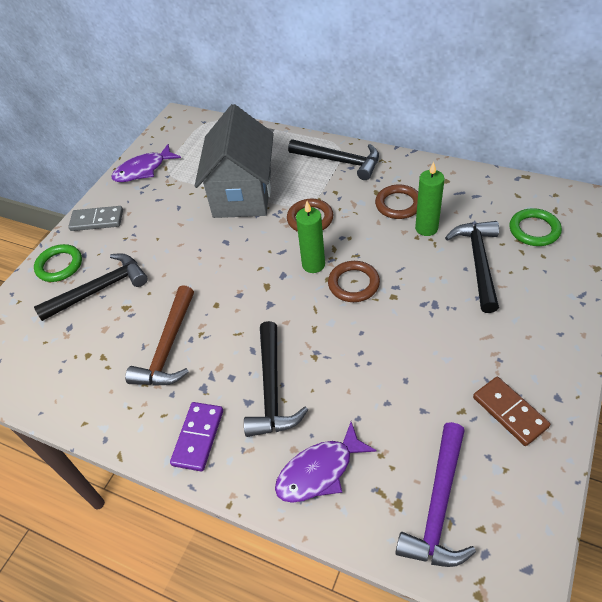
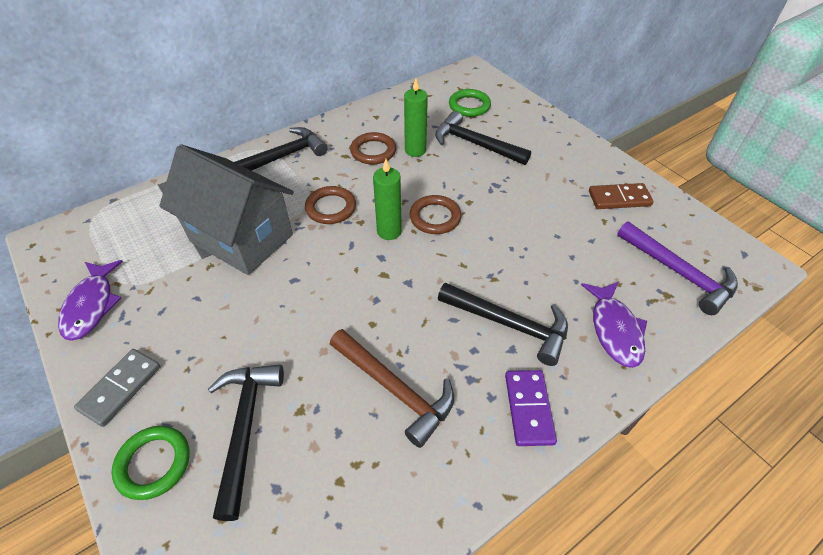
camera: 65 degrees left, 0 degrees up
(198, 437) = (528, 408): purple domino -> purple domino turned 45 degrees clockwise

